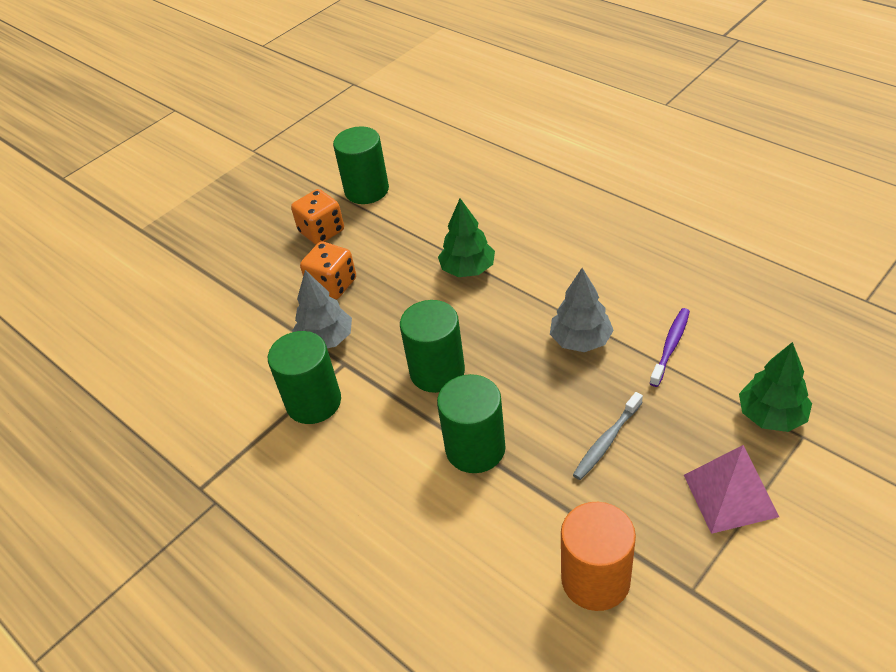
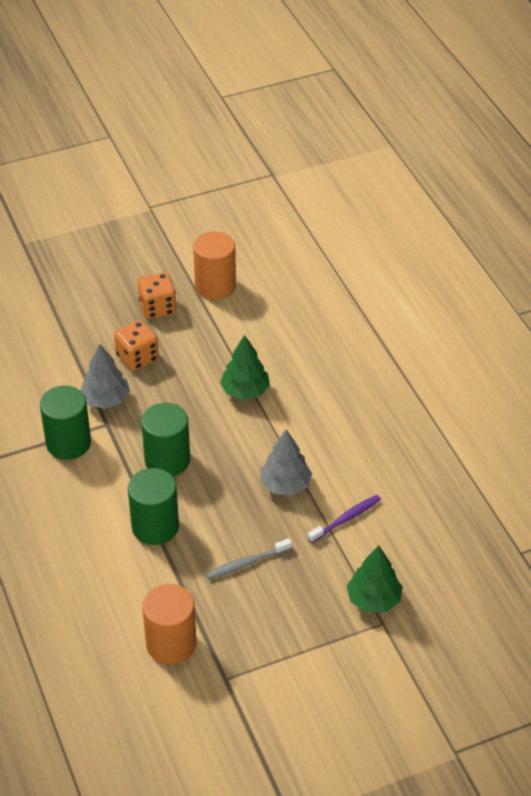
camera: 20 degrees right, 0 degrees up
(366, 190) = (215, 286): green cylinder -> orange cylinder
(730, 495) = (299, 636): pink pyramid -> none

